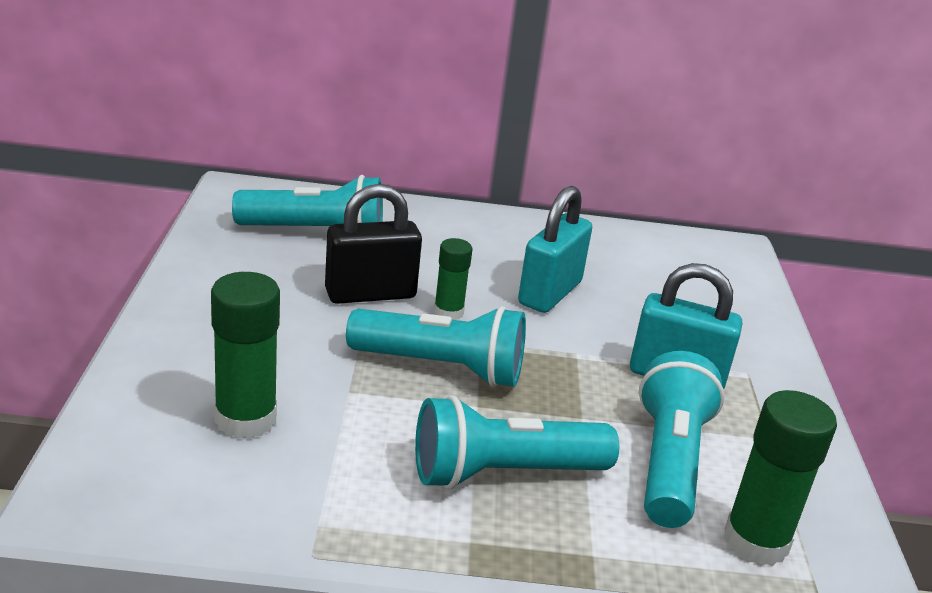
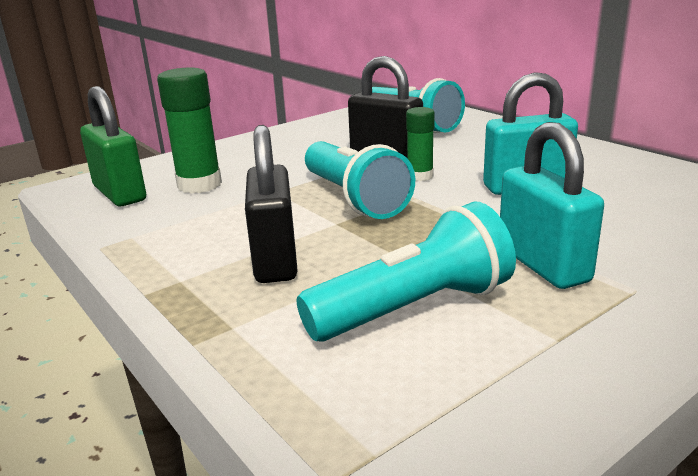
camera: 55 degrees right, 5 degrees down
(170, 478) = (120, 193): none -> green padlock
(504, 473) = (275, 259): turquoise flashlight -> black padlock
(755, 541) = (377, 394): green glue stick -> none

